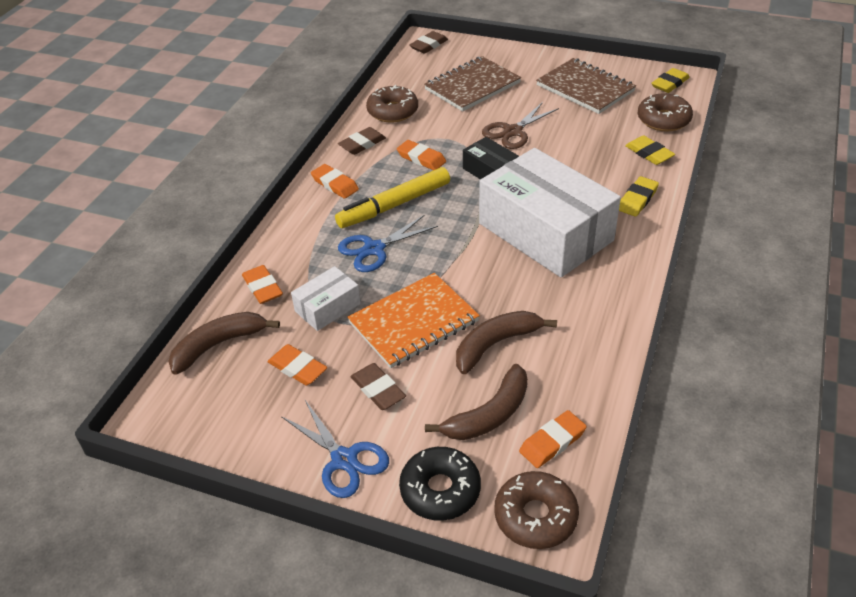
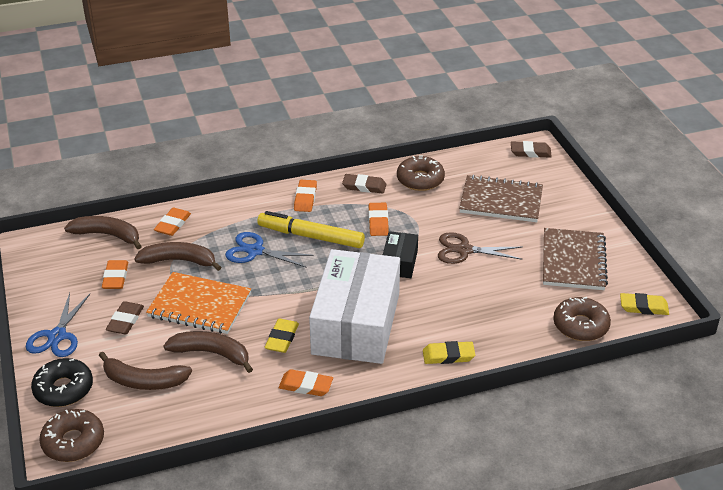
camera: 50 degrees right, 5 degrees down
(327, 307) = (179, 261): white box -> brown banana
(552, 442) = (142, 422): orange eraser -> orange eraser (306, 386)
(649, 153) = (520, 337): yellow eraser -> yellow eraser (282, 338)

